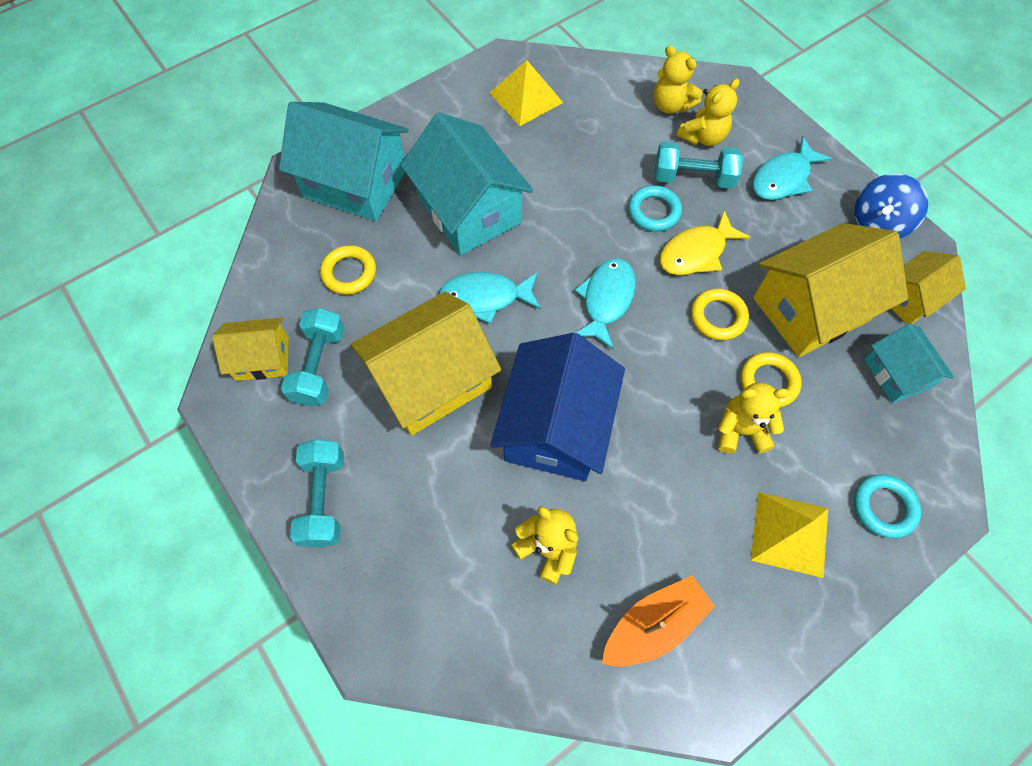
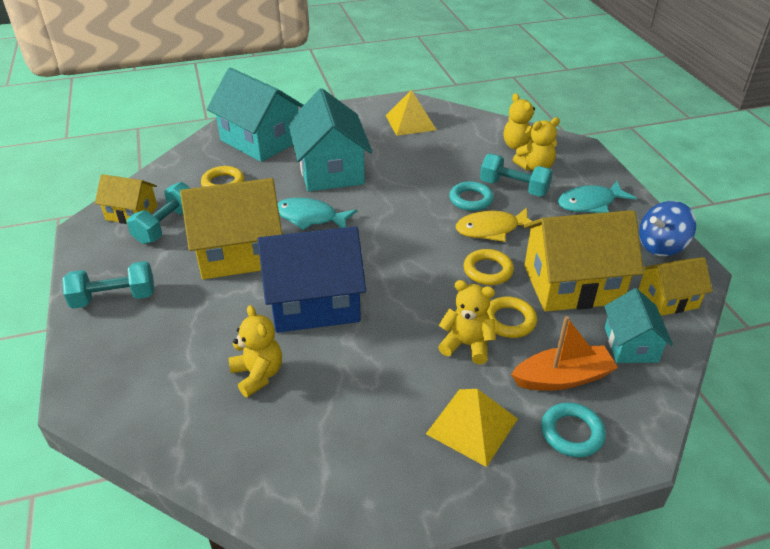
camera: 20 degrees right, 25 degrees down
(324, 499) = (114, 298): turquoise dumbbell -> turquoise dumbbell turned 60 degrees clockwise
(556, 426) = (314, 303): blue house -> blue house turned 45 degrees clockwise
(606, 300) = (402, 240): turquoise fish -> none
(653, 625) = (312, 452): orange boat -> orange boat (562, 378)

